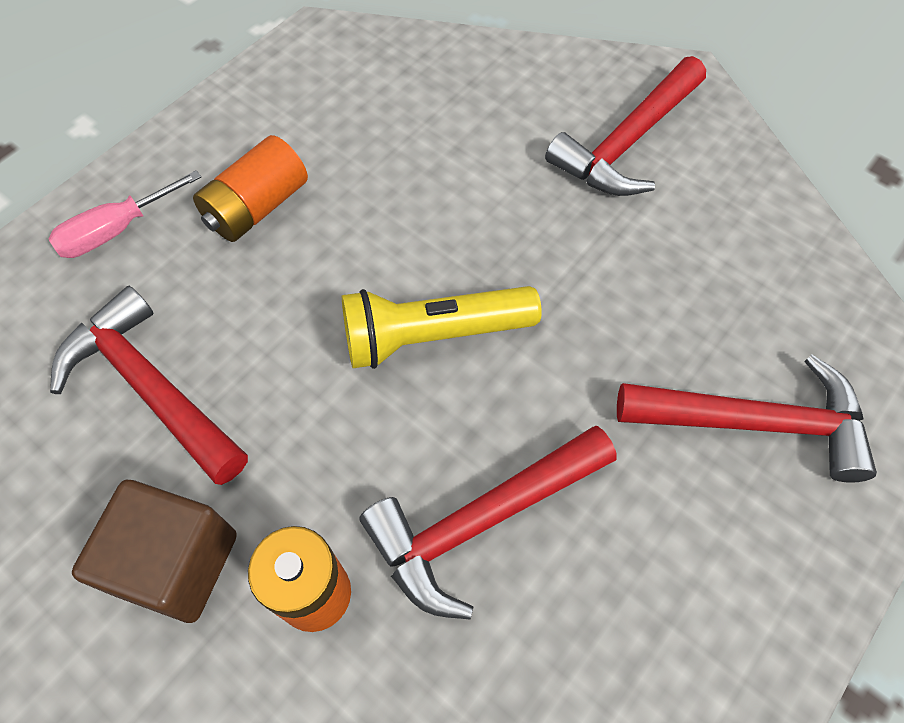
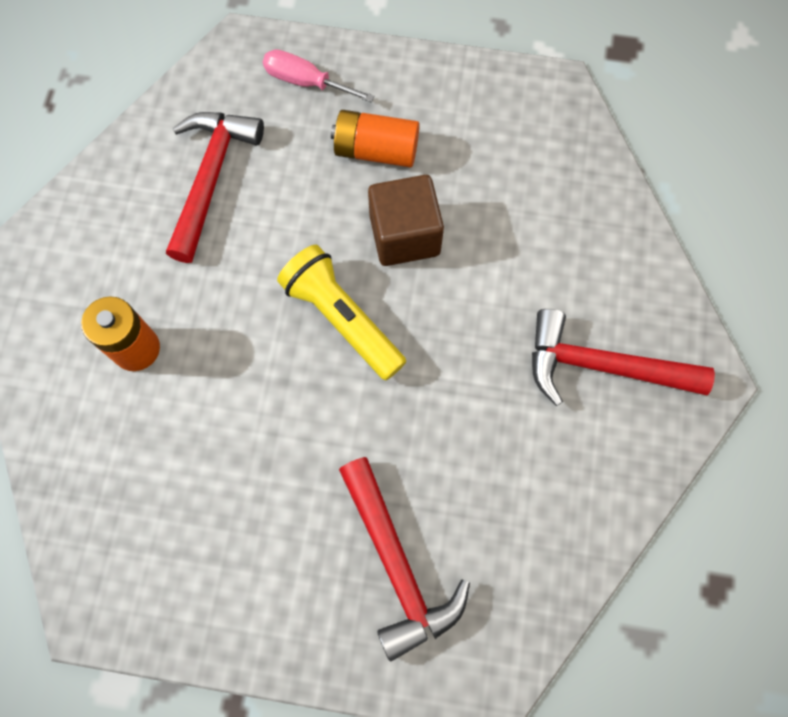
camera: 60 degrees right, 10 degrees up
(177, 563) = (116, 264): brown cube -> brown cube (404, 235)
(481, 520) = (229, 418): red hammer -> none

